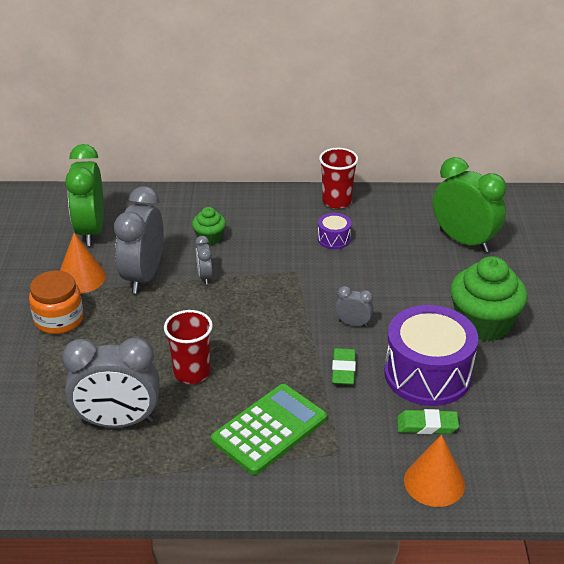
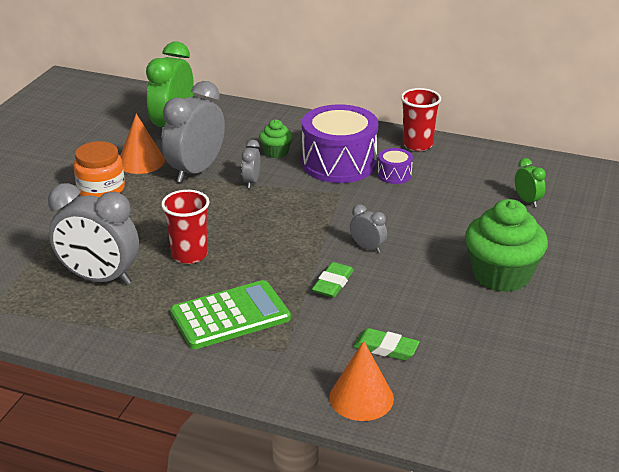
camera: 20 degrees right, 5 degrees down
(427, 374) = (414, 305): purple drum -> purple drum (339, 163)
(464, 241) = (527, 201): green clock -> green clock, size x0.46

